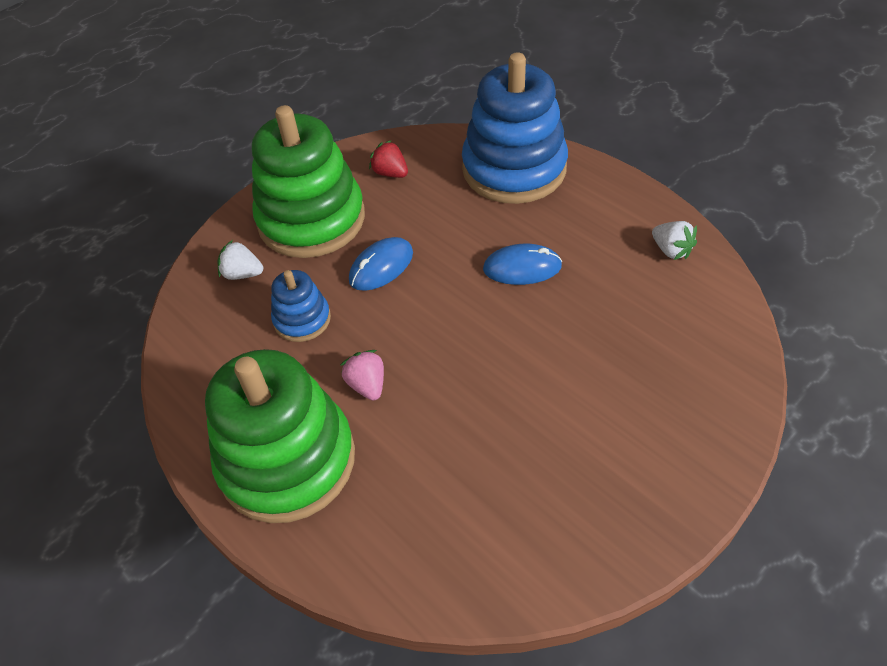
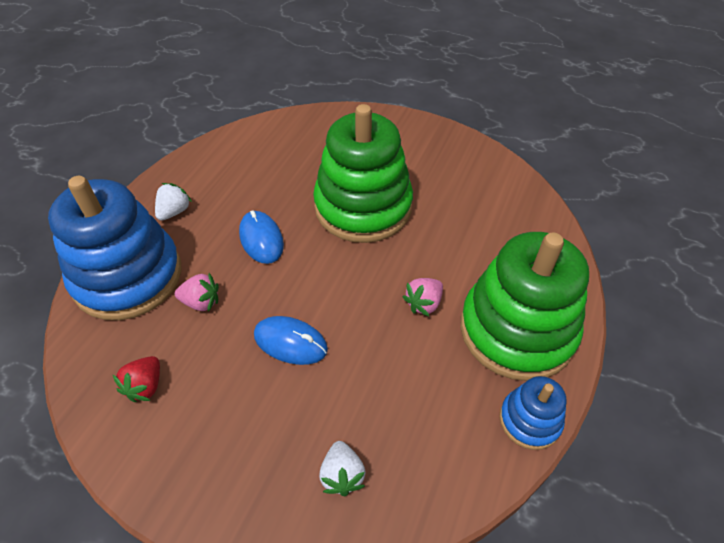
camera: 115 degrees left, 0 degrees up
(302, 319) = (379, 383): blue stacking toy -> blue stacking toy (529, 420)
(311, 219) = (238, 439): green stacking toy -> green stacking toy (363, 207)
(459, 213) = (201, 302): none -> pink strawberry
(671, 250) = (218, 160): white strawberry -> white strawberry (174, 211)

